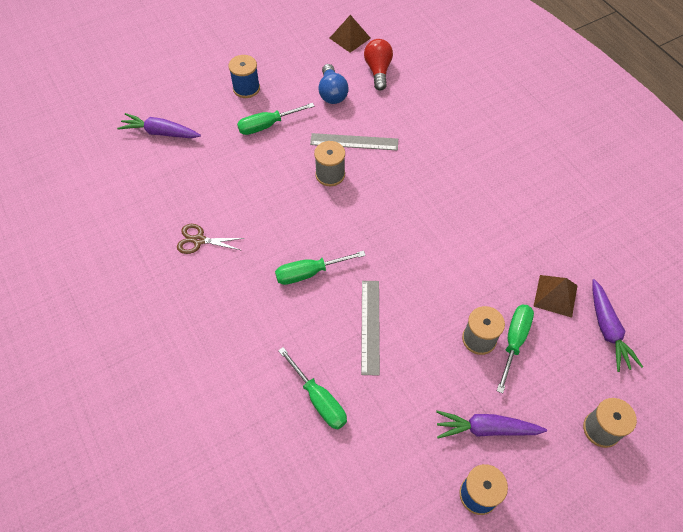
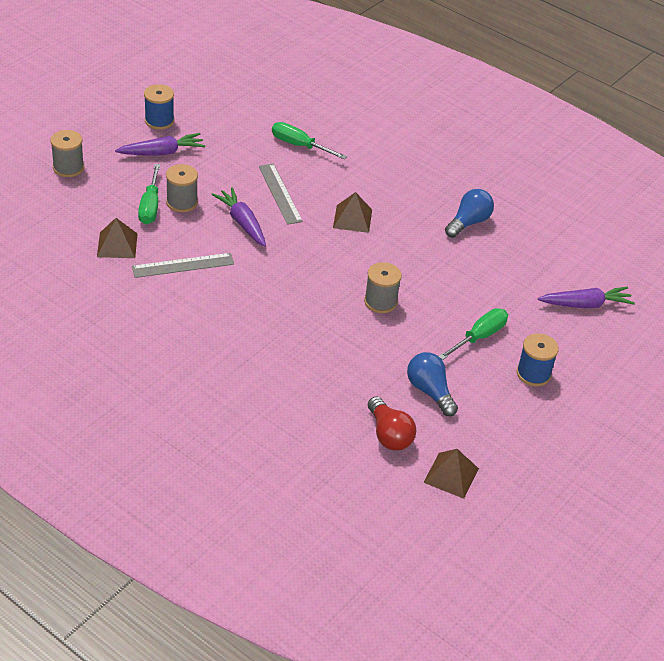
camera: 155 degrees right, 15 degrees down
(199, 240) = (468, 222): brown scissors -> blue light bulb
(310, 273) = (352, 218): green screwdriver -> brown pyramid
(354, 142) = (373, 340): grey ruler -> grey ruler (183, 265)
(607, 329) = (65, 229): purple carrot -> purple carrot (242, 223)

